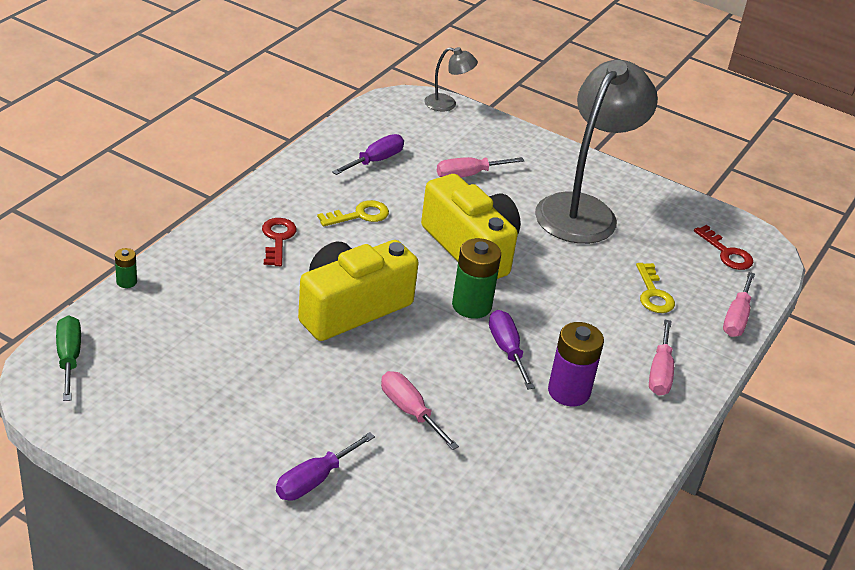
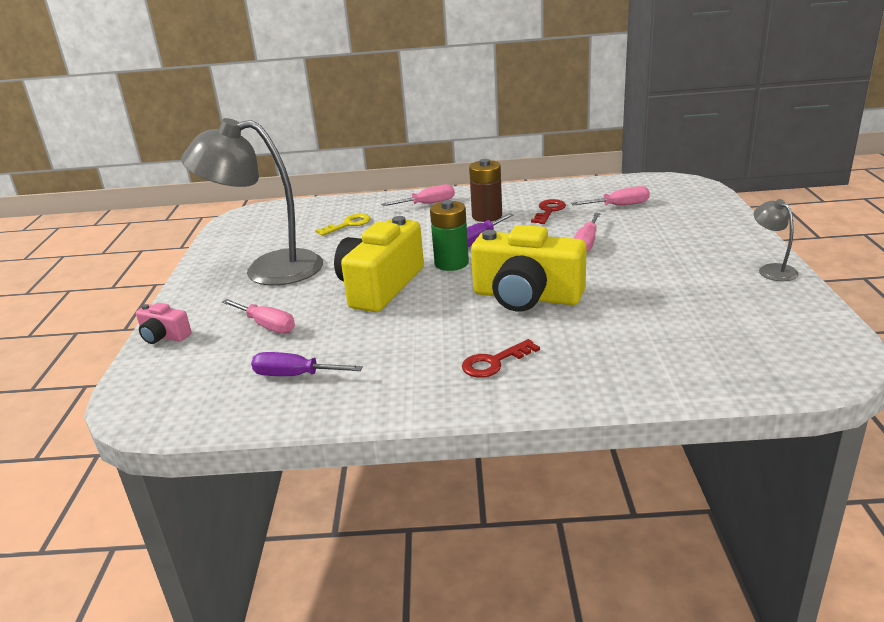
camera: 115 degrees left, 10 degrees down
(69, 358) = (799, 369): green screwdriver -> none
(126, 282) = (678, 400): green battery -> none
(314, 480) = (692, 244): purple screwdriver -> none
(359, 215) = (400, 344): yellow key -> none
(447, 104) = (128, 386): grey lamp -> grey lamp (772, 270)
(508, 133) = (164, 336): none -> pink camera
(568, 392) = (487, 216): purple battery -> brown battery
(726, 253) = (268, 220): red key -> red key (549, 211)
(736, 318) = (341, 202): pink screwdriver -> pink screwdriver (619, 206)

